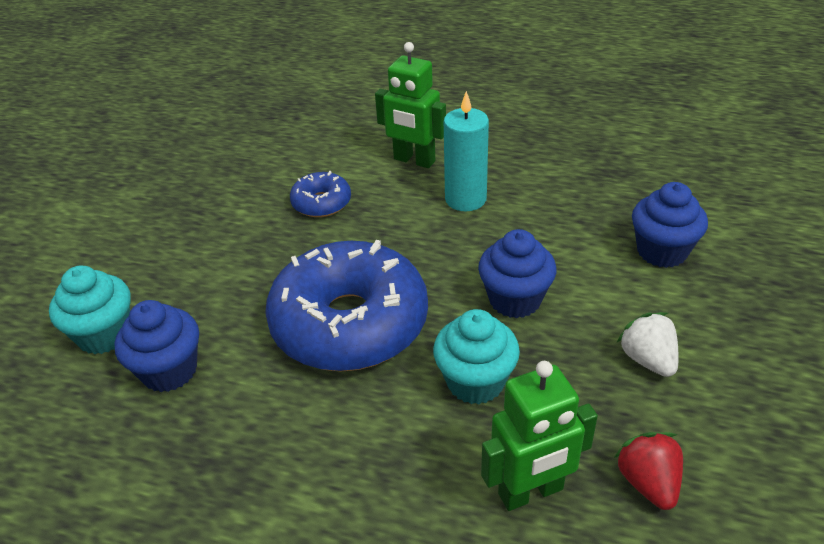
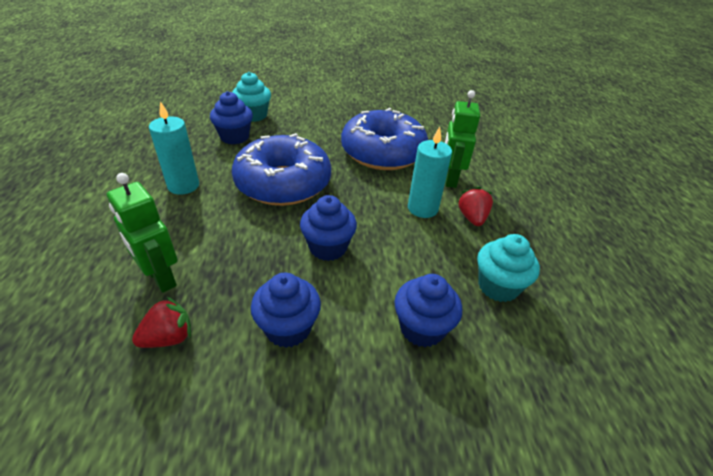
camera: 65 degrees right, 0 degrees up
(297, 456) = (183, 186): none -> turquoise candle
(321, 203) = (383, 152): blue donut -> blue donut, size x2.19
(475, 382) = (247, 240): turquoise cupcake -> turquoise cupcake (498, 286)
(498, 166) = (472, 218): none -> red strawberry
(648, 359) = (288, 328): white strawberry -> blue cupcake

